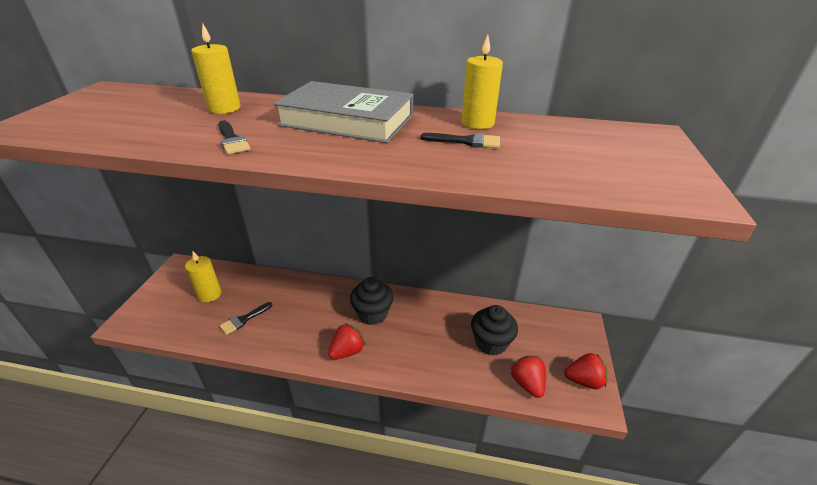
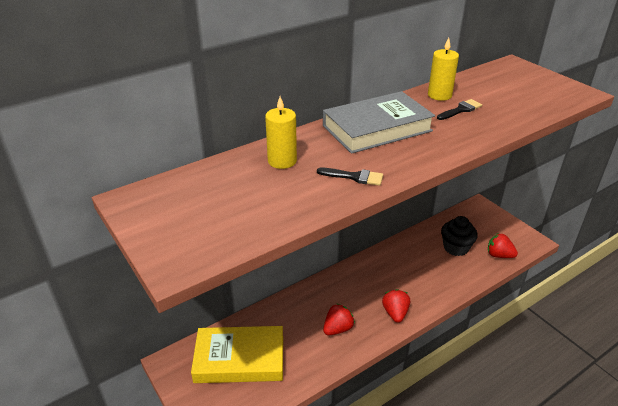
camera: 45 degrees left, 0 degrees up
(209, 294) = (239, 359): yellow candle -> yellow book
(243, 319) = (298, 351): black brush -> none
(372, 314) = (373, 281): black cupcake -> none
(584, 381) = (517, 234): red strawberry -> red strawberry (338, 329)

